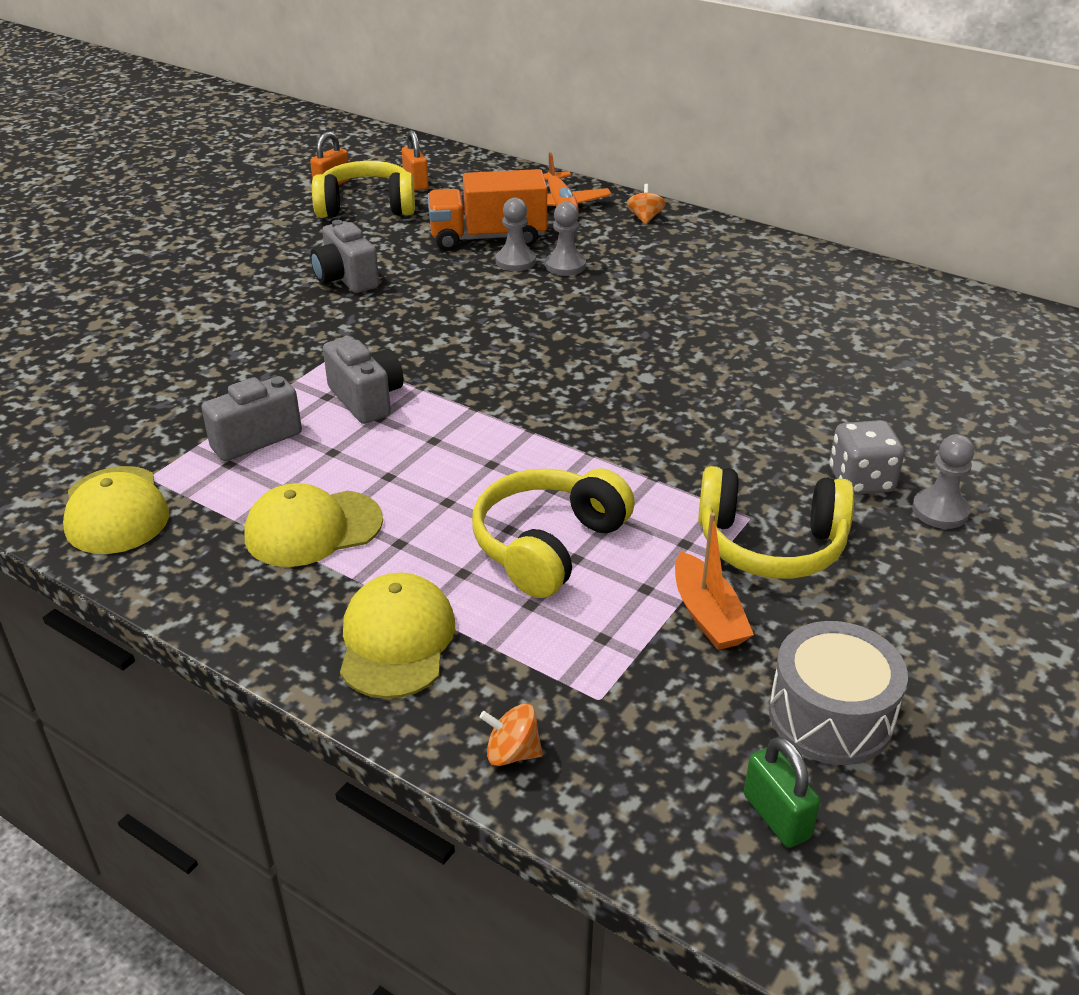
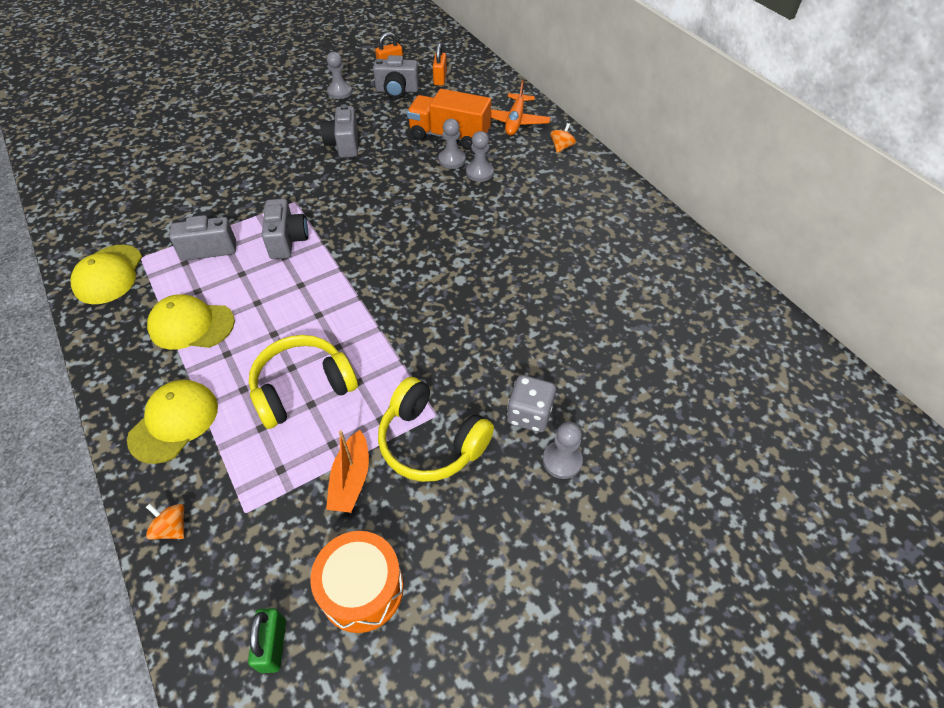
camera: 25 degrees right, 15 degrees up
(282, 225) = (340, 92): none -> grey pawn
(366, 207) = (397, 91): yellow headphones -> grey camera
(830, 716) = (362, 588): grey drum -> orange drum

